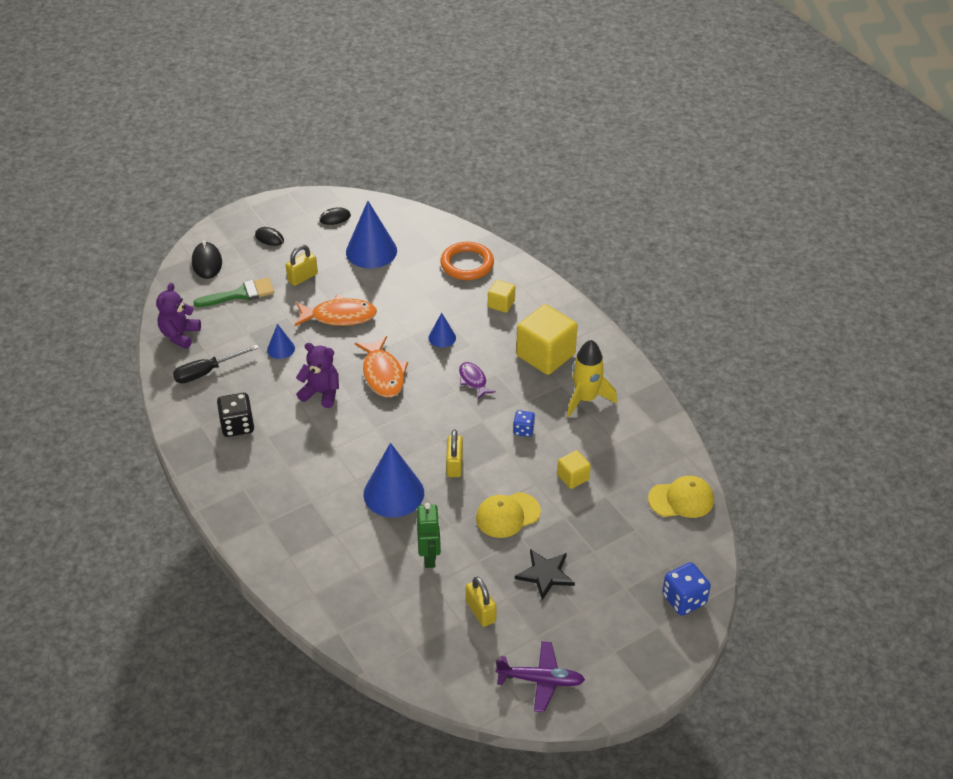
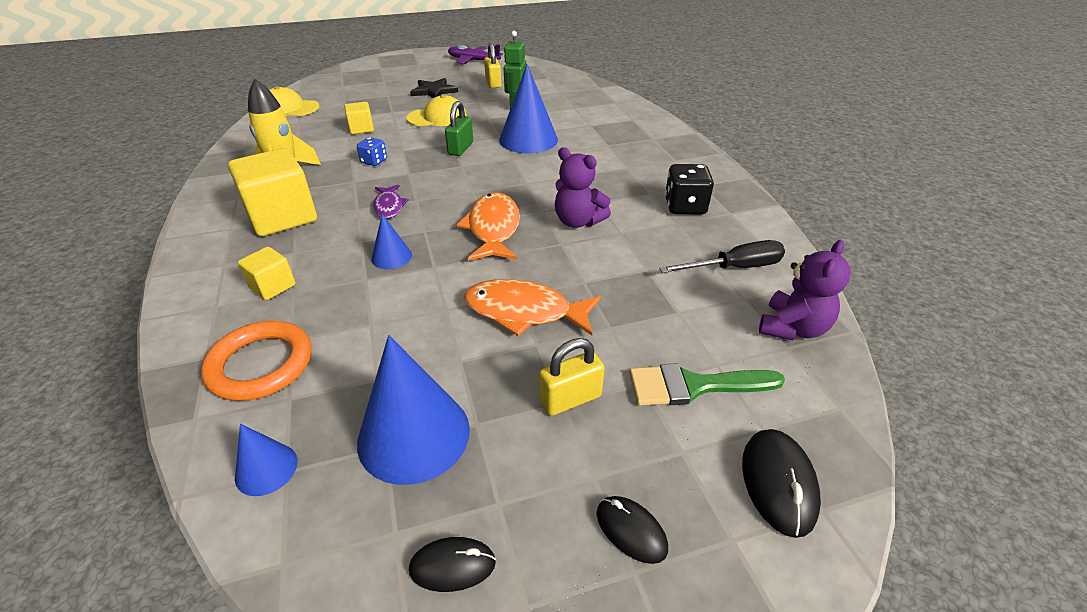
camera: 165 degrees left, 5 degrees down
(281, 349) = (625, 280): blue cone -> blue cone (266, 469)
(454, 465) = (460, 148): yellow padlock -> green padlock
(684, 599) = (350, 73): blue dice -> none

